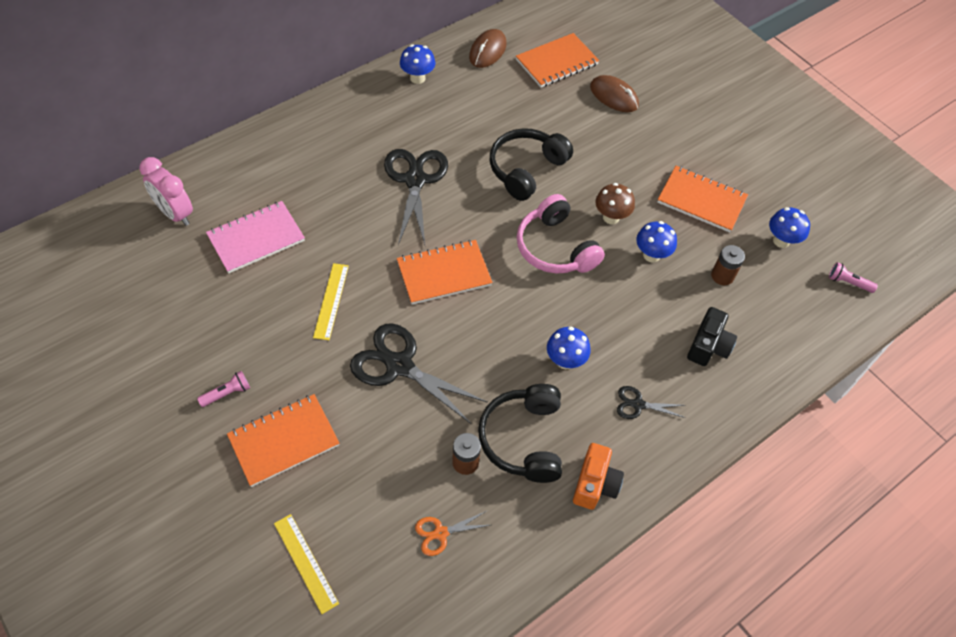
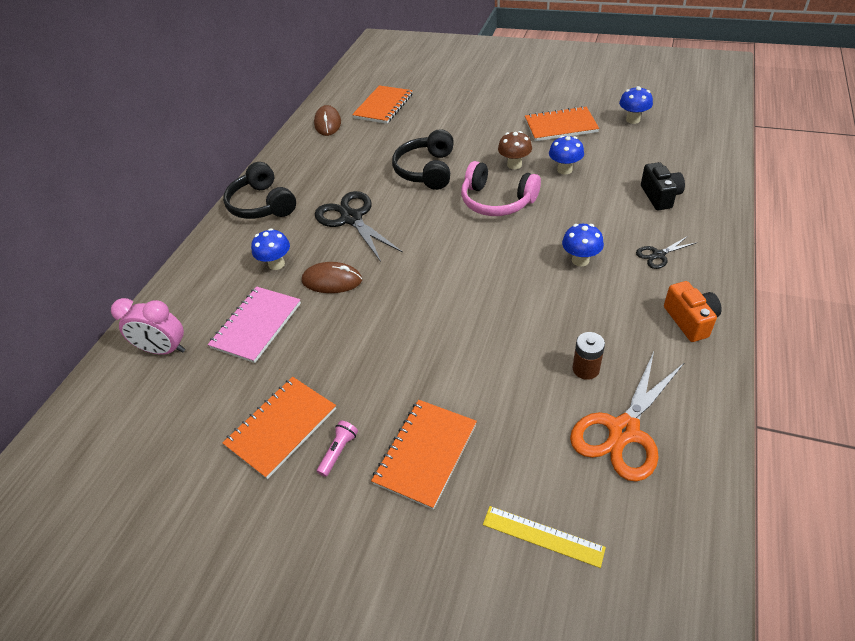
camera: 25 degrees left, 10 degrees down
(331, 301) = (363, 329): yellow ruler -> none
(399, 366) = (464, 338): black scissors -> none
(417, 78) = (291, 162): blue mushroom -> blue mushroom (276, 264)
(440, 533) = (623, 431): orange scissors -> orange scissors, size x2.04
(444, 273) = (434, 261): orange notebook -> orange notebook (281, 427)
(523, 439) = (608, 326): black headphones -> black headphones (262, 204)
(614, 96) = (442, 104): brown mouse -> brown mouse (332, 281)
(722, 276) = (621, 156): brown battery -> none
(848, 283) = (696, 118): pink flashlight -> none

